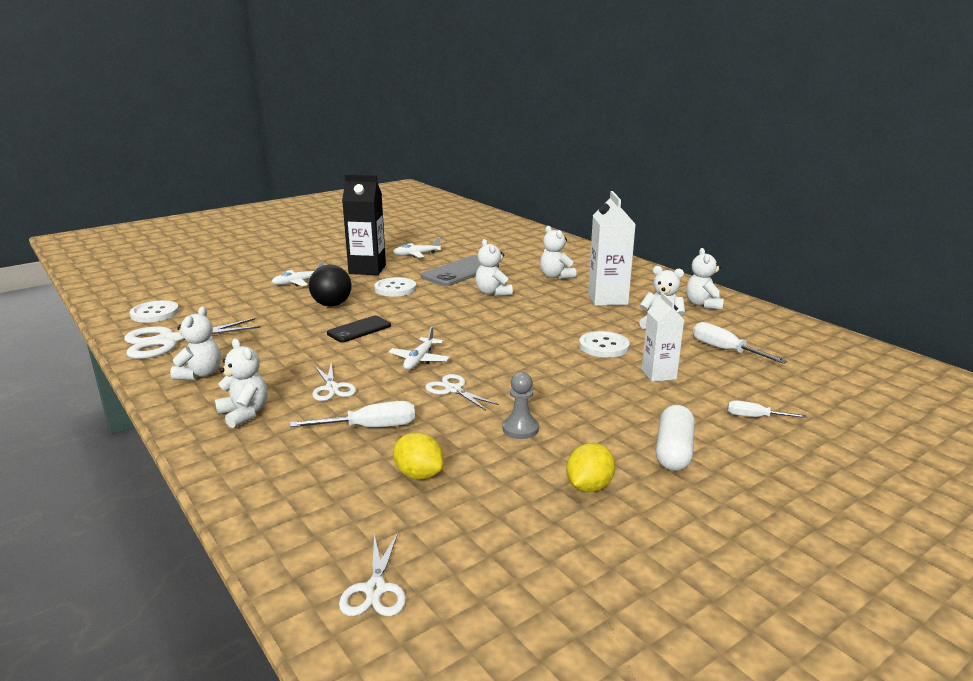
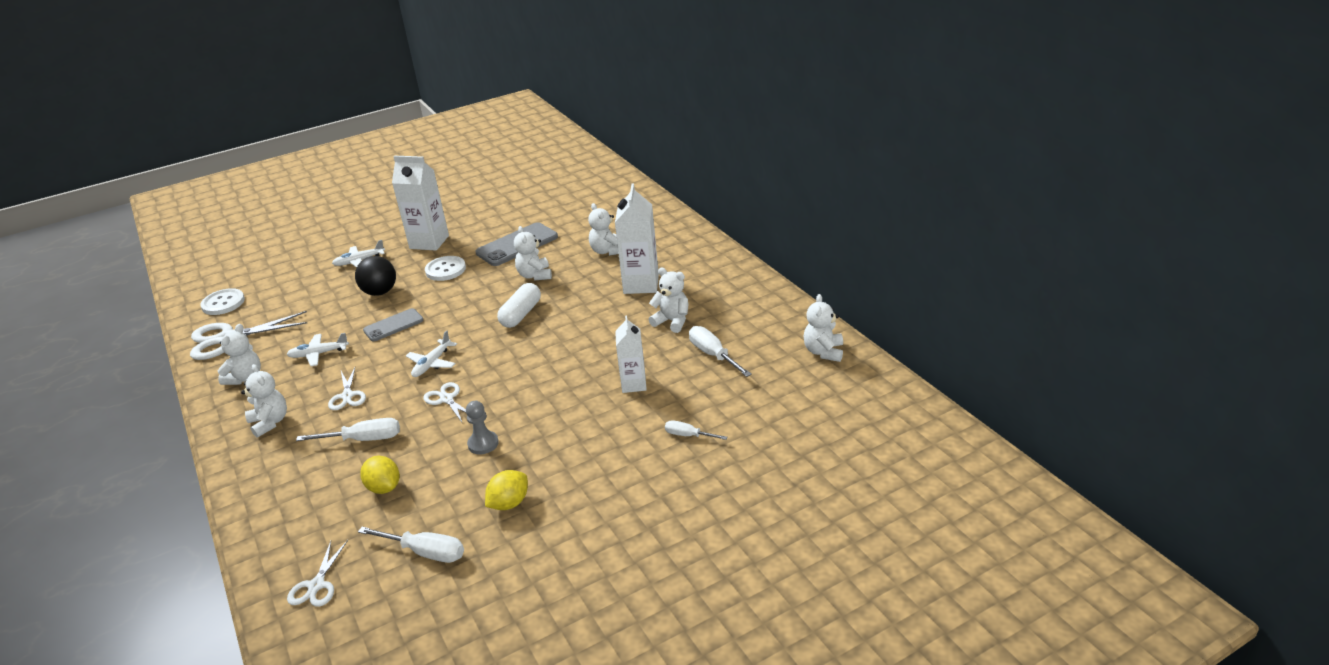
camera: 10 degrees right, 10 degrees up
(359, 330) = (393, 325): black phone -> grey phone
(367, 269) = (429, 242): black carton -> white carton
(416, 254) = (484, 219): white plane -> white plane (318, 354)
(509, 543) = (424, 552): none -> white screwdriver
(604, 346) = (603, 348): white button -> none
(674, 451) = (597, 470): white capsule -> white capsule (521, 314)
(703, 304) = (730, 292): white teddy bear -> white teddy bear (823, 352)

